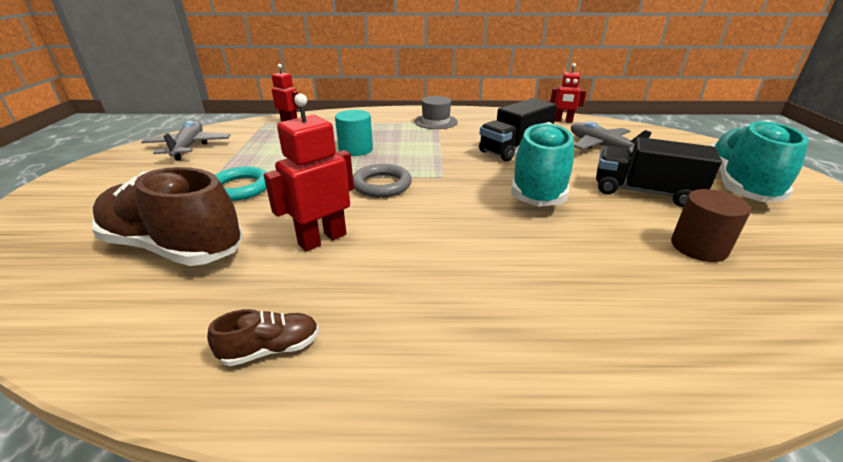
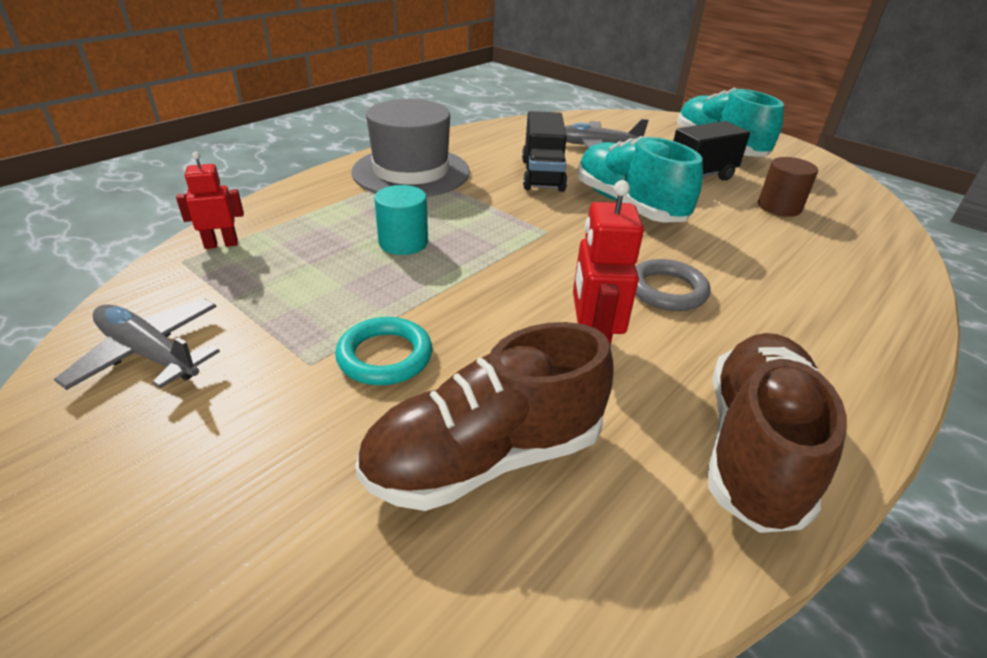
camera: 50 degrees left, 5 degrees up
(271, 349) = (753, 447): brown shoe -> brown shoe, size x2.34
(382, 185) = (518, 267): grey ring -> grey ring (667, 290)
(436, 121) = (411, 172): grey hat -> grey hat, size x1.97
(563, 121) = (521, 128): red robot -> none

